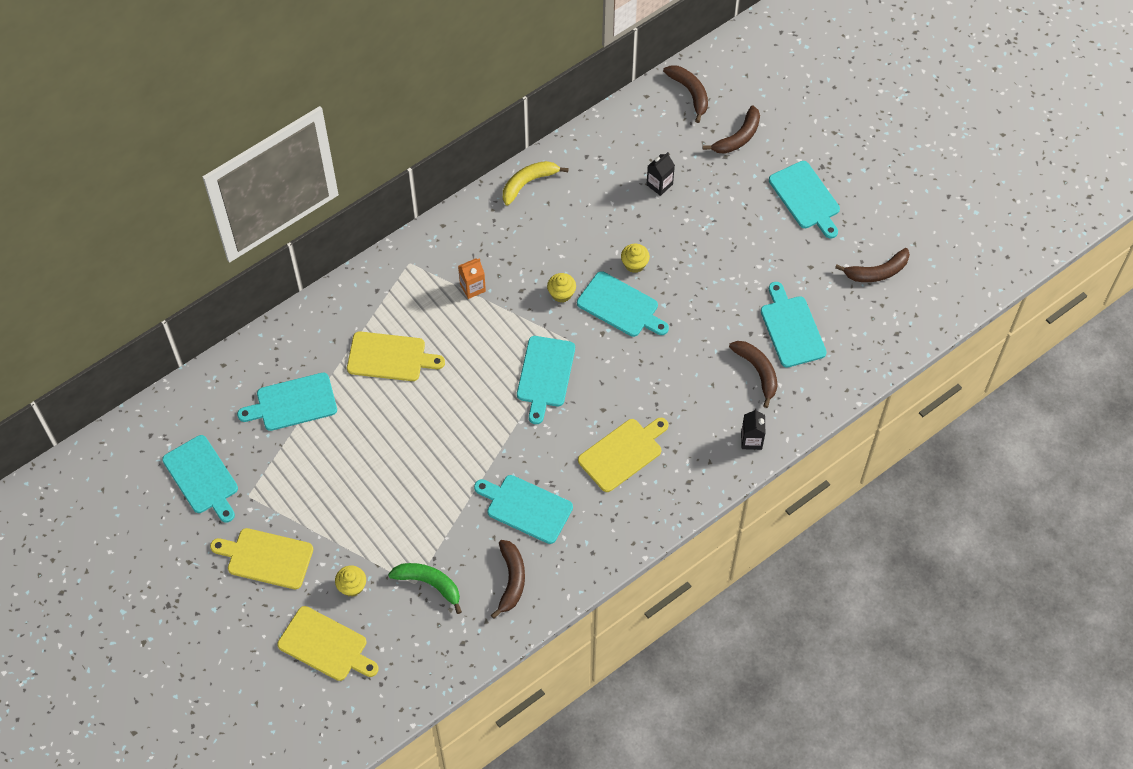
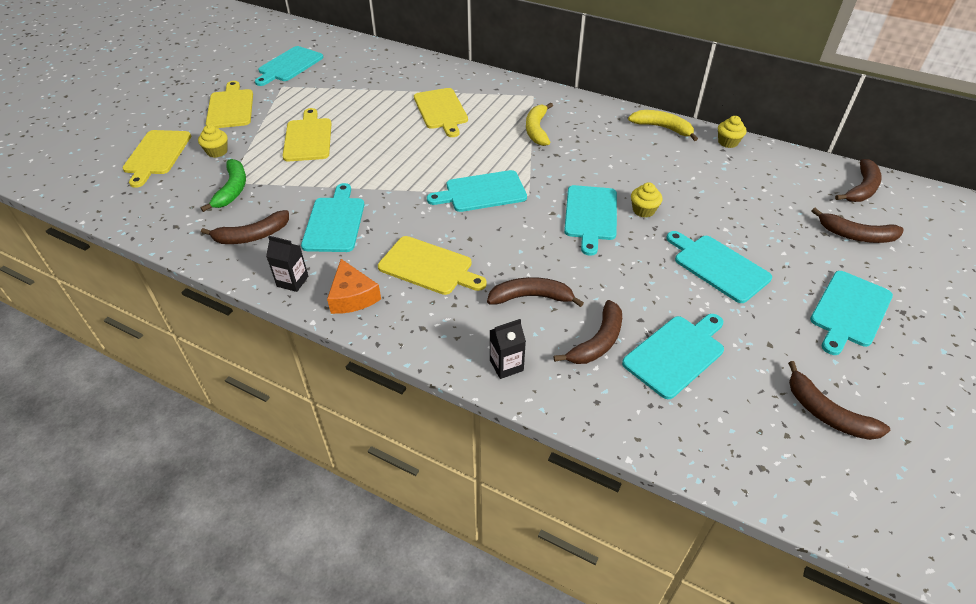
camera: 65 degrees right, 15 degrees down
(293, 403) = (372, 82): turquoise cutting board -> turquoise cutting board (718, 266)
(373, 495) = (308, 138): none -> yellow cutting board
(472, 287) = (537, 130): orange carton -> yellow banana
(561, 294) = (572, 177): yellow cupcake -> yellow cupcake (728, 142)
(630, 520) = (352, 296): none -> orange cheese
(659, 184) = (743, 200): black carton -> black carton (292, 281)
(693, 394) = (531, 297): none -> brown banana

